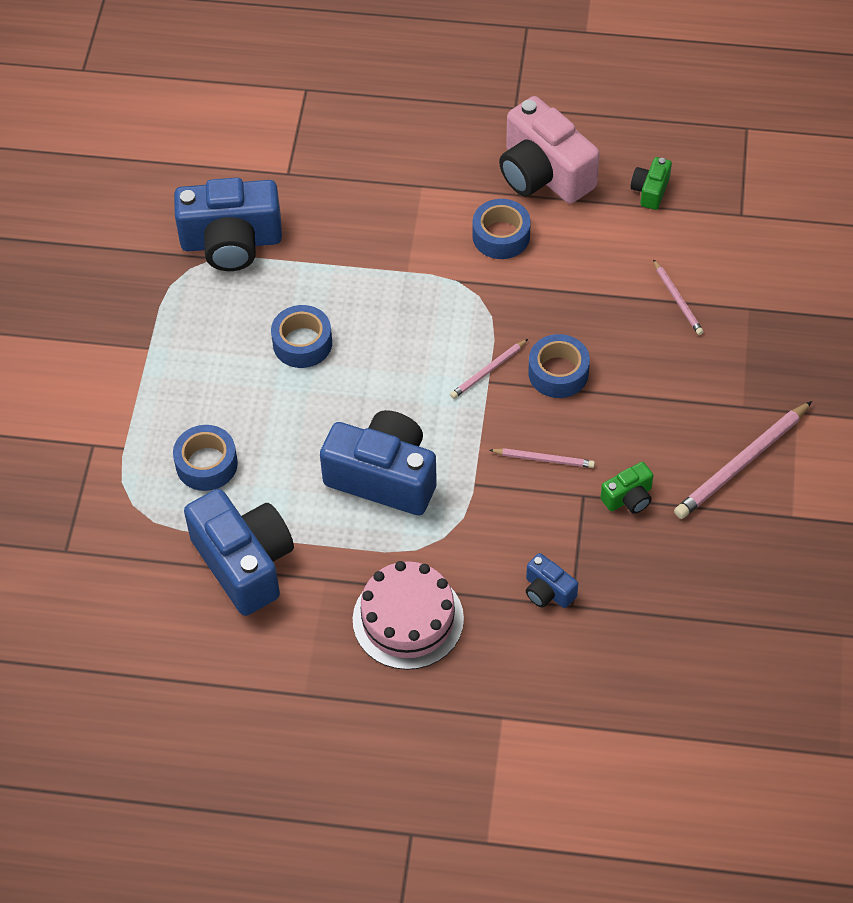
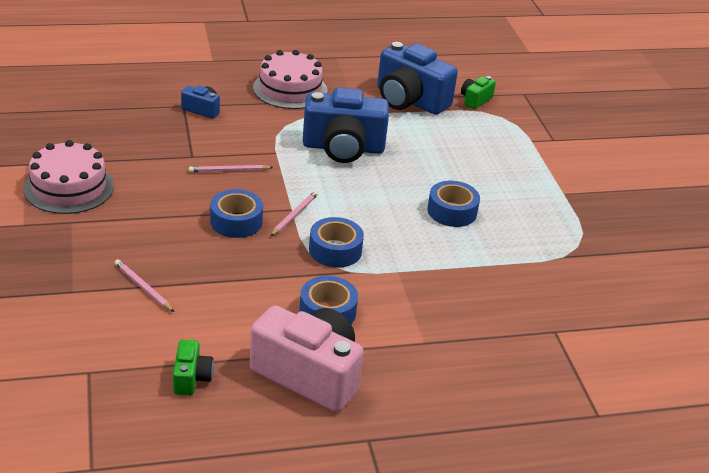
camera: 155 degrees right, 20 degrees down
(206, 464) = (470, 139): blue tape -> blue tape (335, 250)
(231, 242) = (560, 269): blue camera -> none
(628, 498) = (157, 158): green camera -> green camera (475, 100)
(742, 463) = (69, 187): pink pencil -> pink cake

